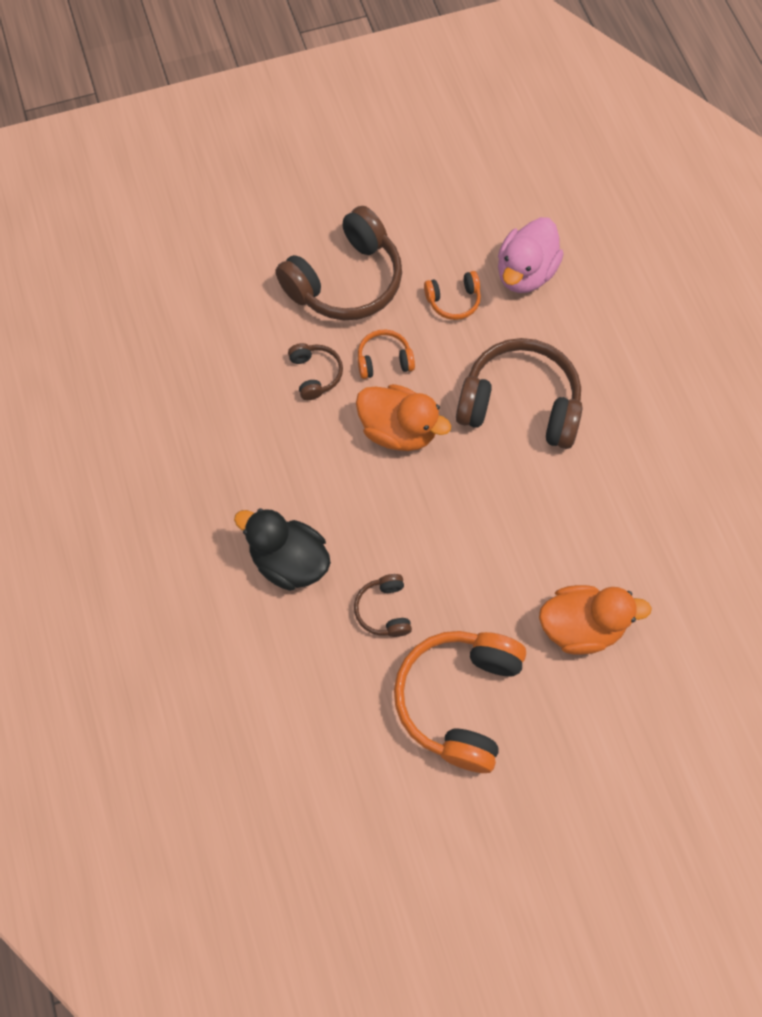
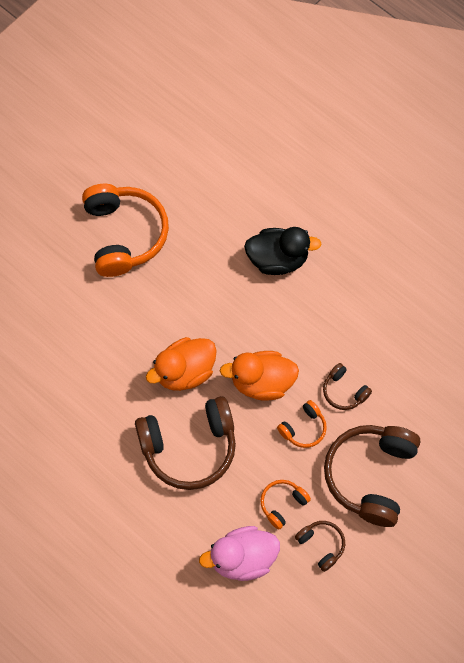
camera: 150 degrees right, 0 degrees up
(384, 610) = (200, 262): brown headphones -> brown headphones (321, 545)
(525, 273) = (243, 559): pink duck -> pink duck turned 105 degrees counterclockwise
(581, 626) = (71, 317): orange duck -> orange duck (185, 372)

